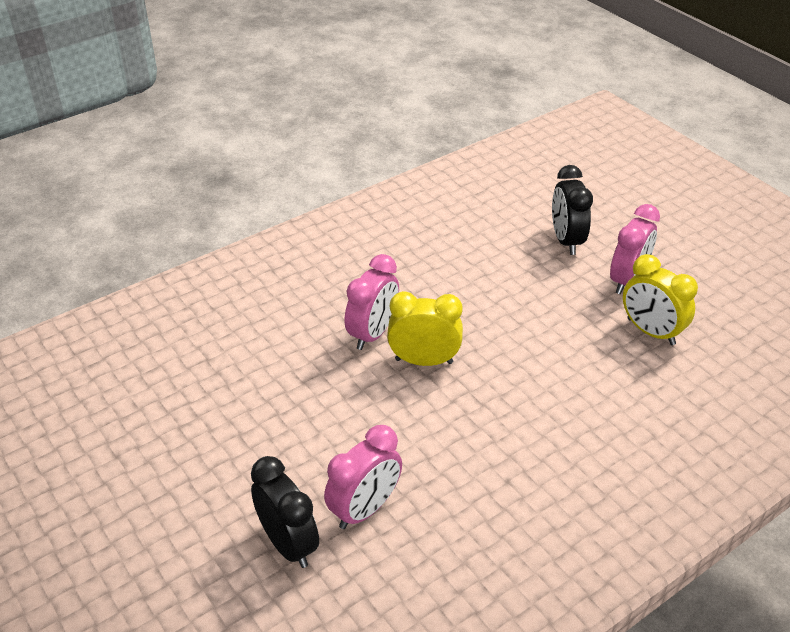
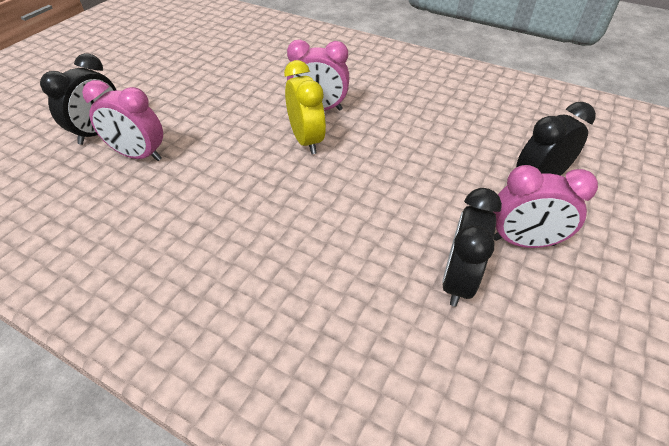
camera: 65 degrees right, 5 degrees up
(650, 332) = (458, 280): yellow clock -> black clock

